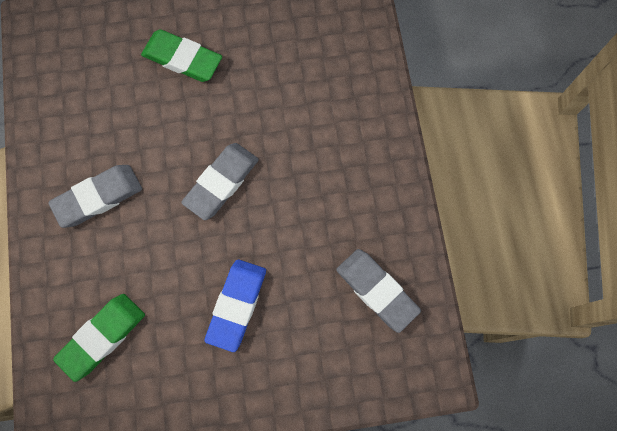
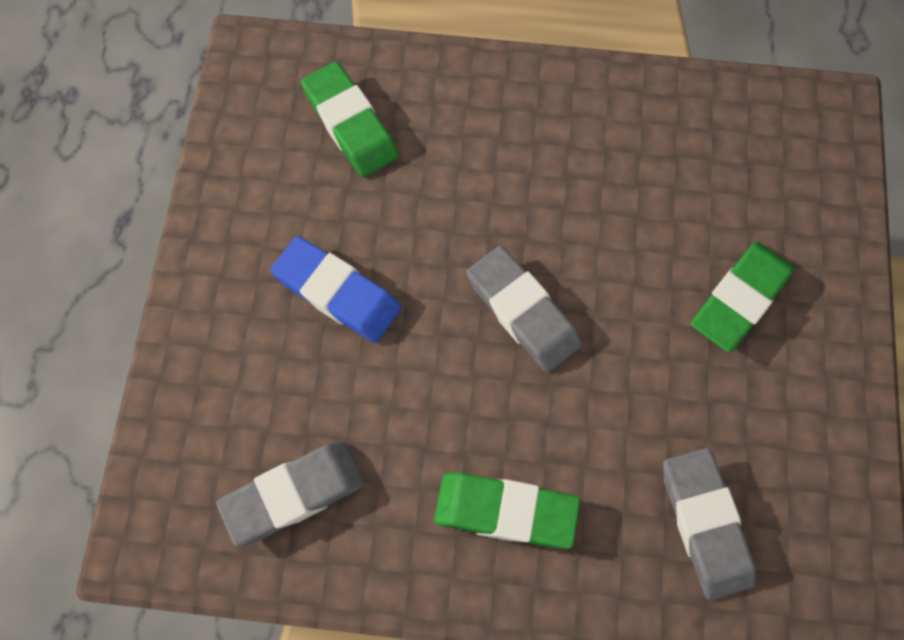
camera: 105 degrees right, 5 degrees down
(98, 197) = (542, 149): grey eraser -> grey eraser (705, 524)
(350, 163) = (505, 511): none -> green eraser

